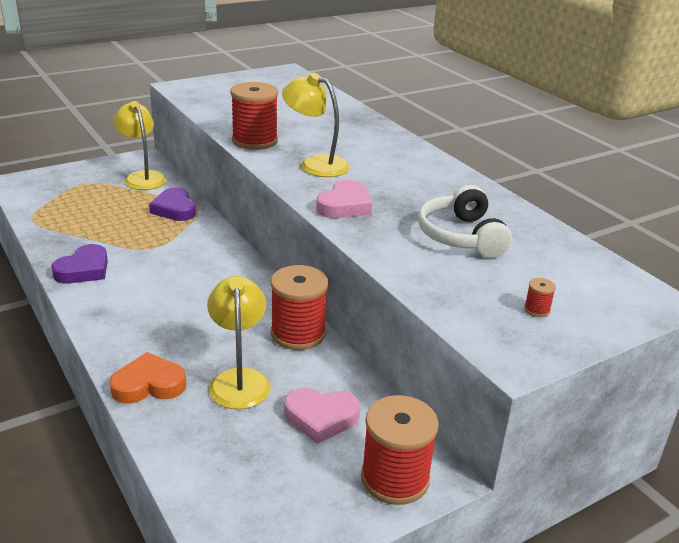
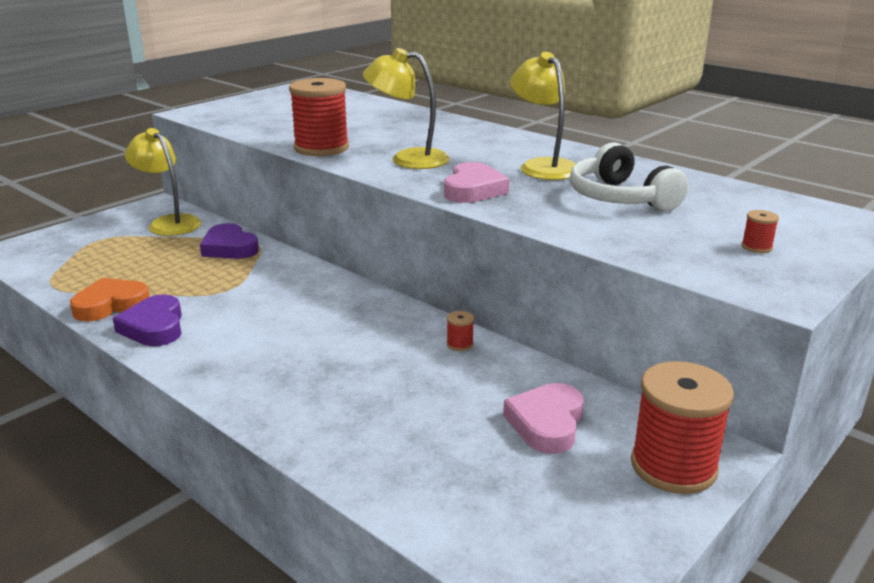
camera: 15 degrees left, 5 degrees down
(84, 270) = (154, 327): purple heart -> purple heart turned 150 degrees clockwise
(149, 384) = (318, 433): orange heart -> orange heart (111, 305)
(239, 379) = (425, 404): yellow lamp -> yellow lamp (543, 166)
(298, 333) = (460, 344): red spool -> red spool, size x0.40
(321, 417) = (546, 423): pink heart -> pink heart turned 120 degrees clockwise

